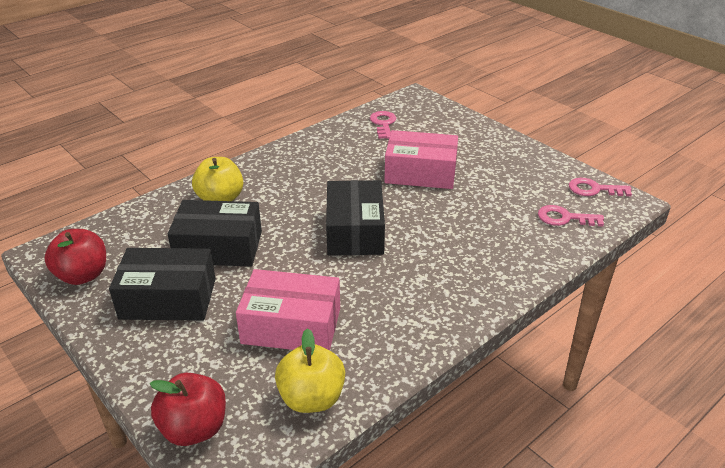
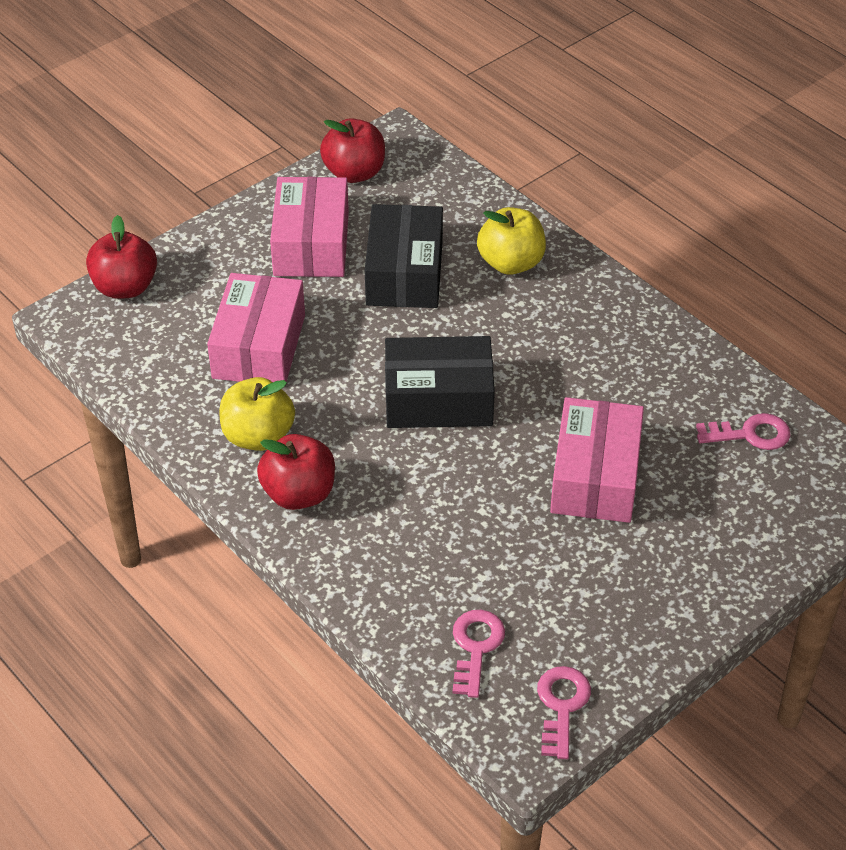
camera: 90 degrees right, 10 degrees up
(168, 298) = (311, 244): black box -> pink box
(311, 398) = (150, 367): yellow apple -> yellow apple (258, 436)
(452, 297) = (299, 494): none -> red apple

